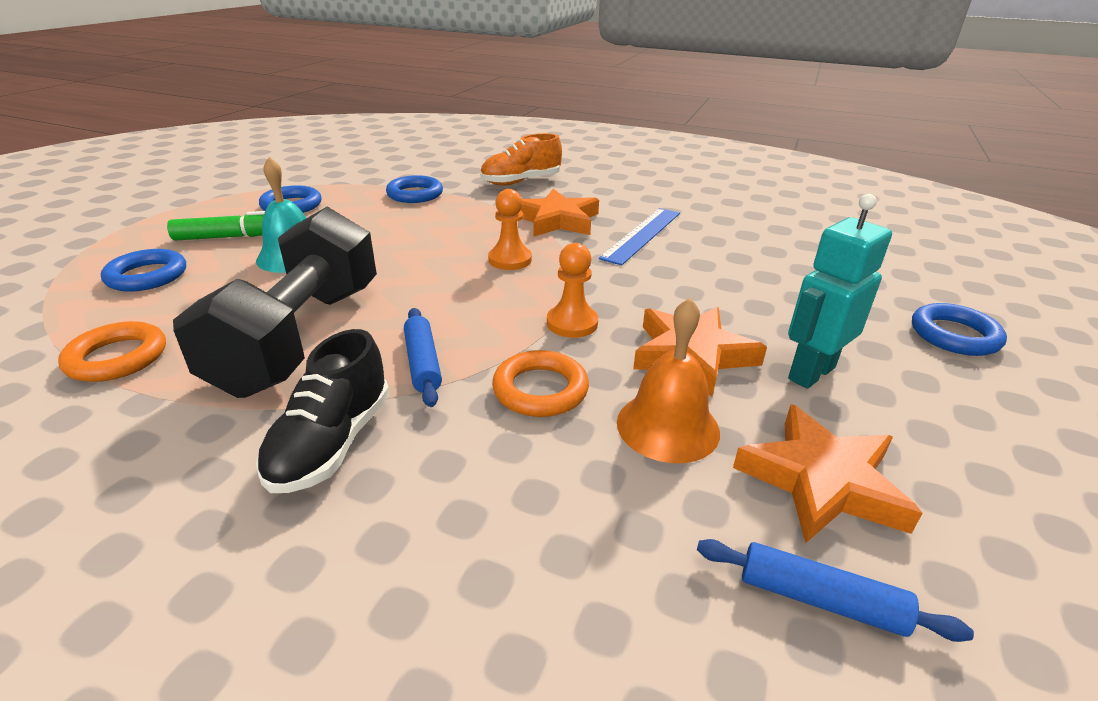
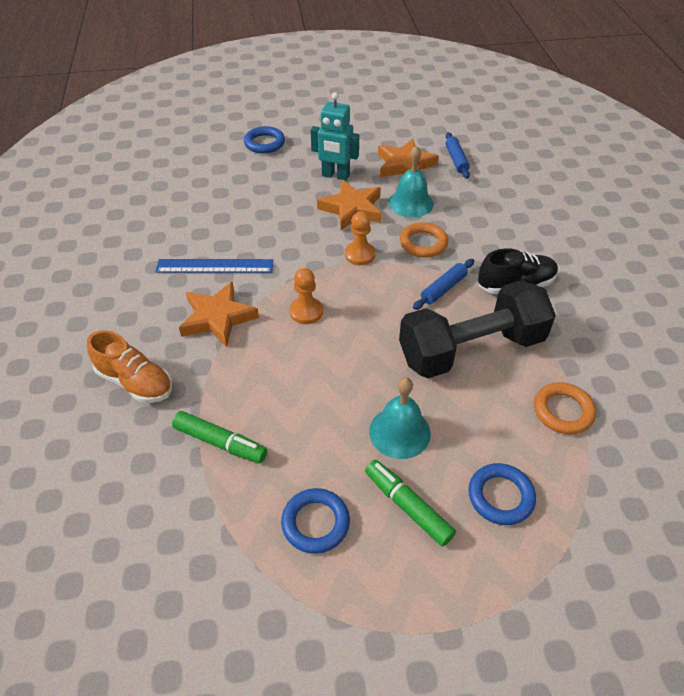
camera: 120 degrees left, 15 degrees up
(415, 194) = (220, 442): blue ring -> green marker
(667, 426) = (411, 203): orange bell -> turquoise bell

